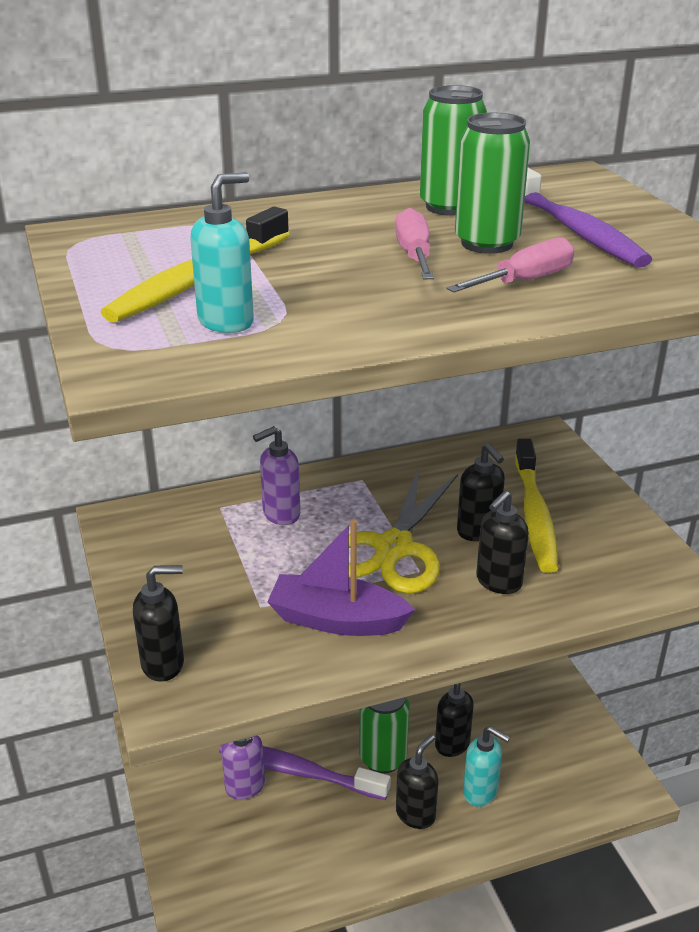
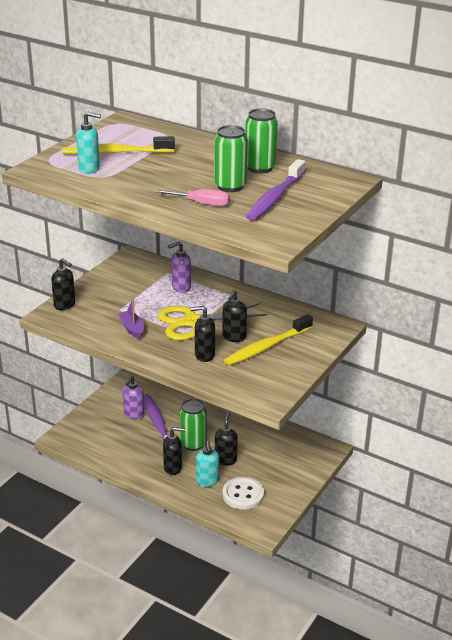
camera: 50 degrees right, 0 degrees up
(281, 514) = (181, 288): purple soap dispenser -> purple soap dispenser turned 45 degrees counterclockwise
(337, 620) = (132, 328): purple boat -> purple boat, size x0.64
(414, 255) = (195, 178): pink screwdriver -> none
(542, 770) = (243, 494): none -> white button

